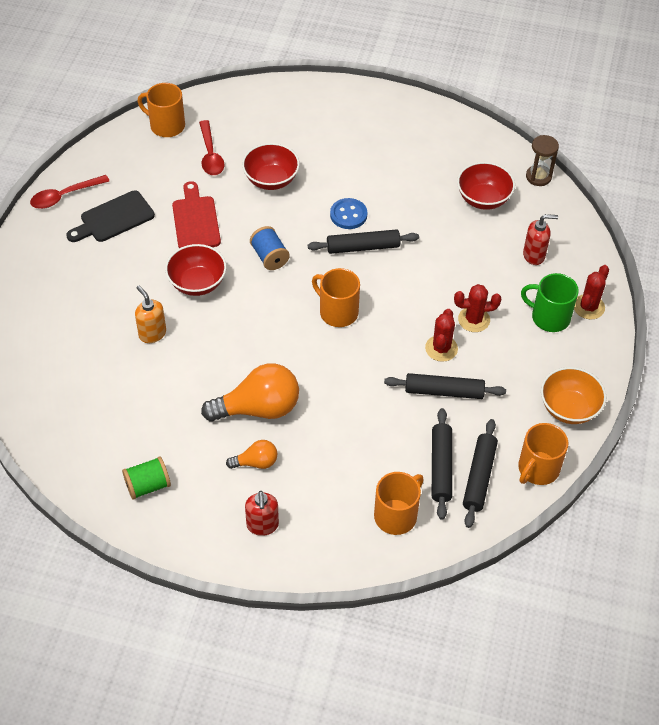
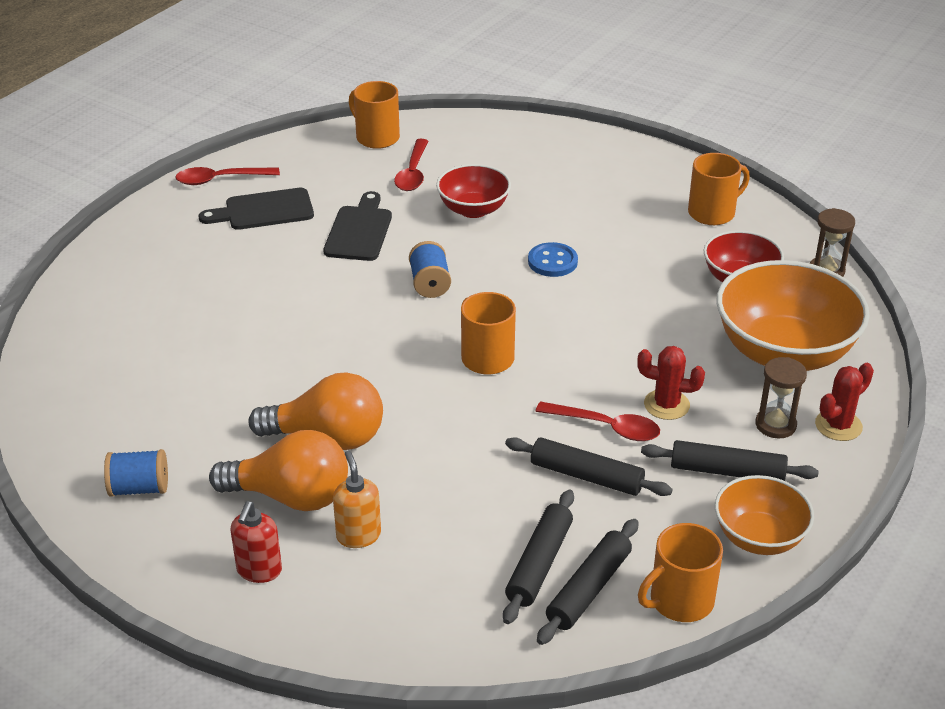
camera: 20 degrees right, 15 degrees down
(148, 485) = (139, 488): green spool -> blue spool
(152, 333) = (241, 330): orange soap dispenser -> orange soap dispenser (358, 535)
(195, 220) = (359, 231): red cutting board -> black cutting board
(197, 283) = (326, 292): red bowl -> none
(256, 462) = (291, 496): orange light bulb -> orange light bulb, size x1.95
(363, 247) = (554, 297): black rolling pin -> black rolling pin (727, 471)
(396, 515) = (448, 606): orange mug -> orange mug (712, 213)
(441, 348) = (606, 427): red cactus -> red spoon
(534, 255) = (783, 352): red soap dispenser -> orange bowl
(549, 317) = (775, 425): green mug -> brown hourglass

